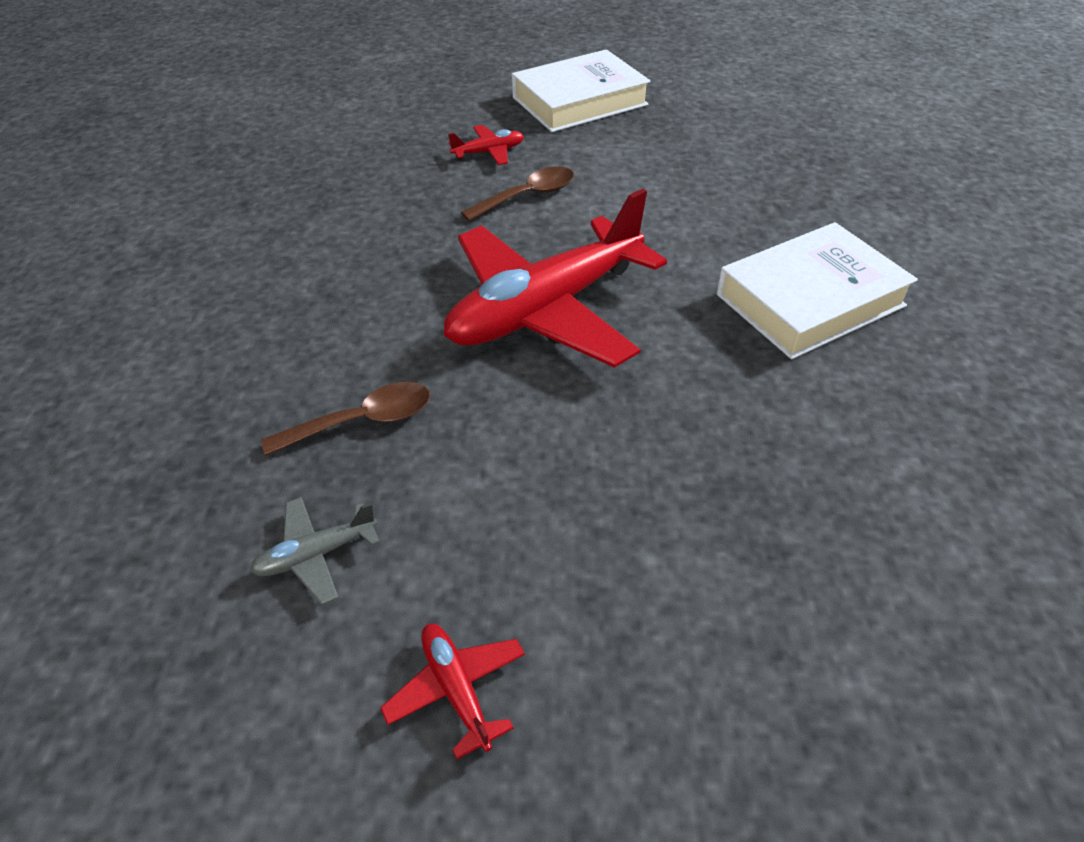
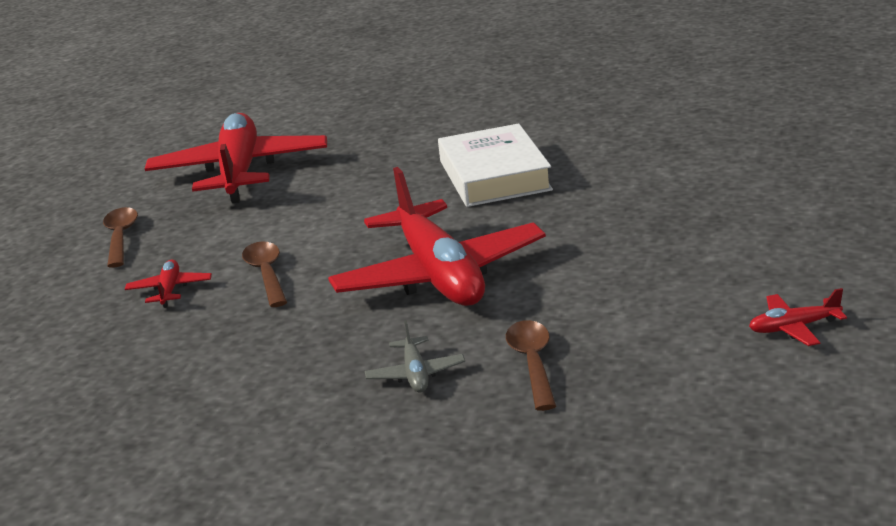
camera: 70 degrees left, 20 degrees down
(316, 554) = (668, 382): grey plane -> grey plane (415, 374)
(579, 101) = (120, 237): white book -> brown spoon
(734, 125) = (240, 172): none -> red plane

